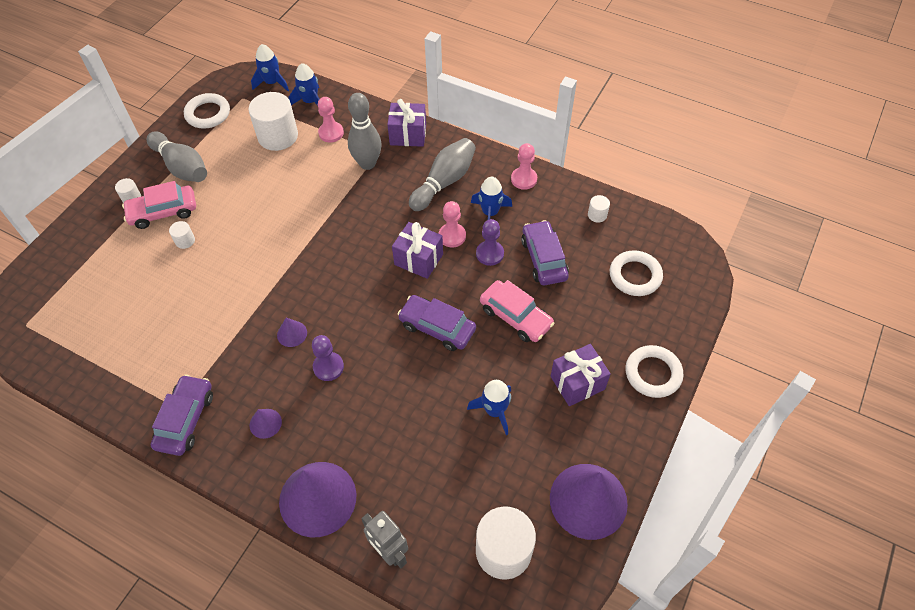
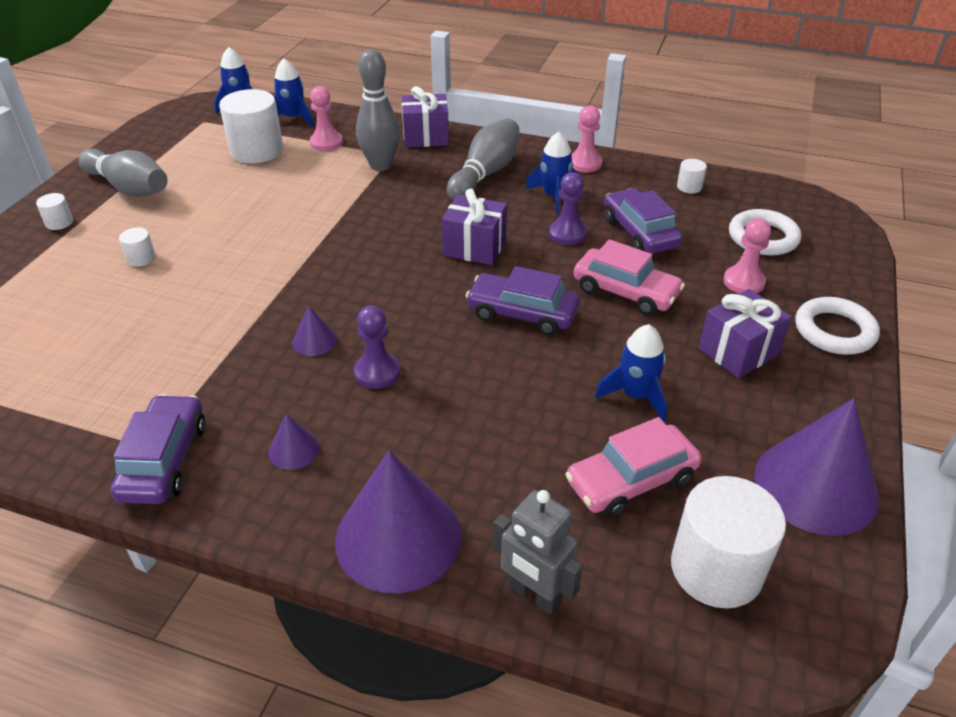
camera: 10 degrees left, 15 degrees down
(163, 212) = (106, 233): pink car -> pink car (631, 480)
(208, 114) = (160, 138): white ring -> none
(452, 236) = (512, 222): pink pawn -> pink pawn (743, 282)

